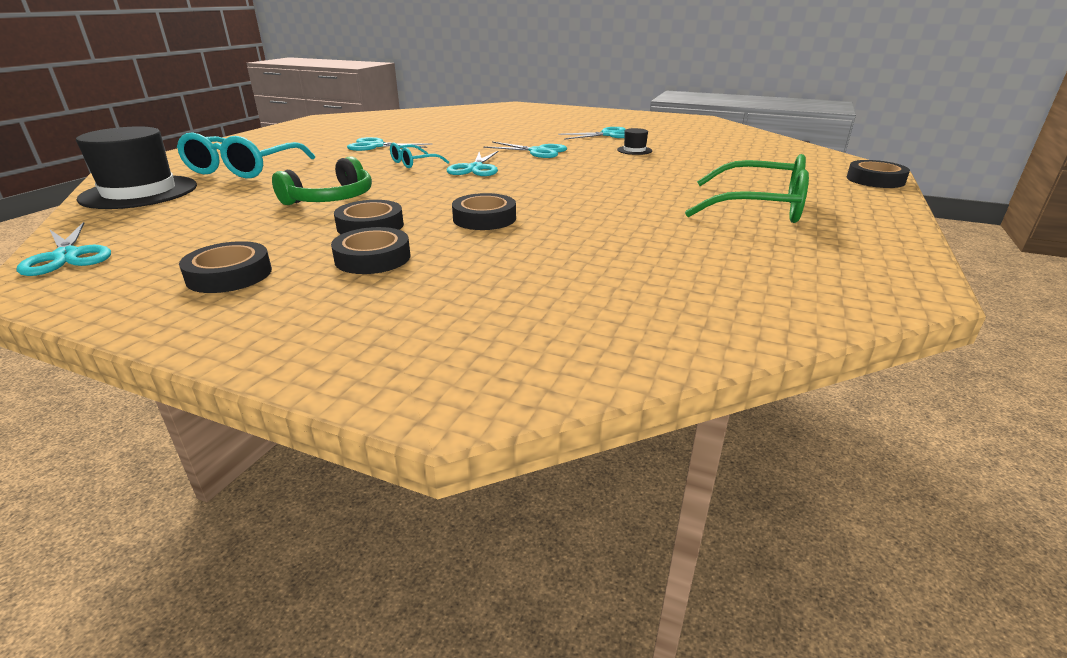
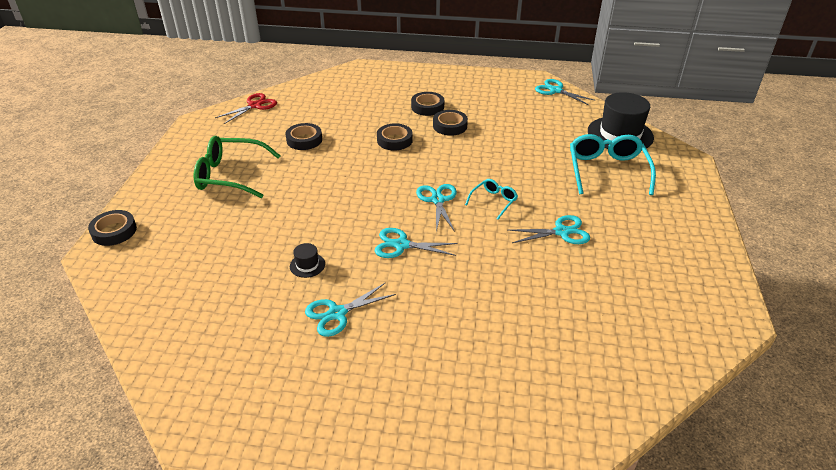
camera: 165 degrees right, 10 degrees up
(229, 275) = (475, 92): black tape -> black tape (304, 140)
(331, 199) = (498, 145): green headphones -> none
(786, 309) = (254, 105): none -> red scissors

